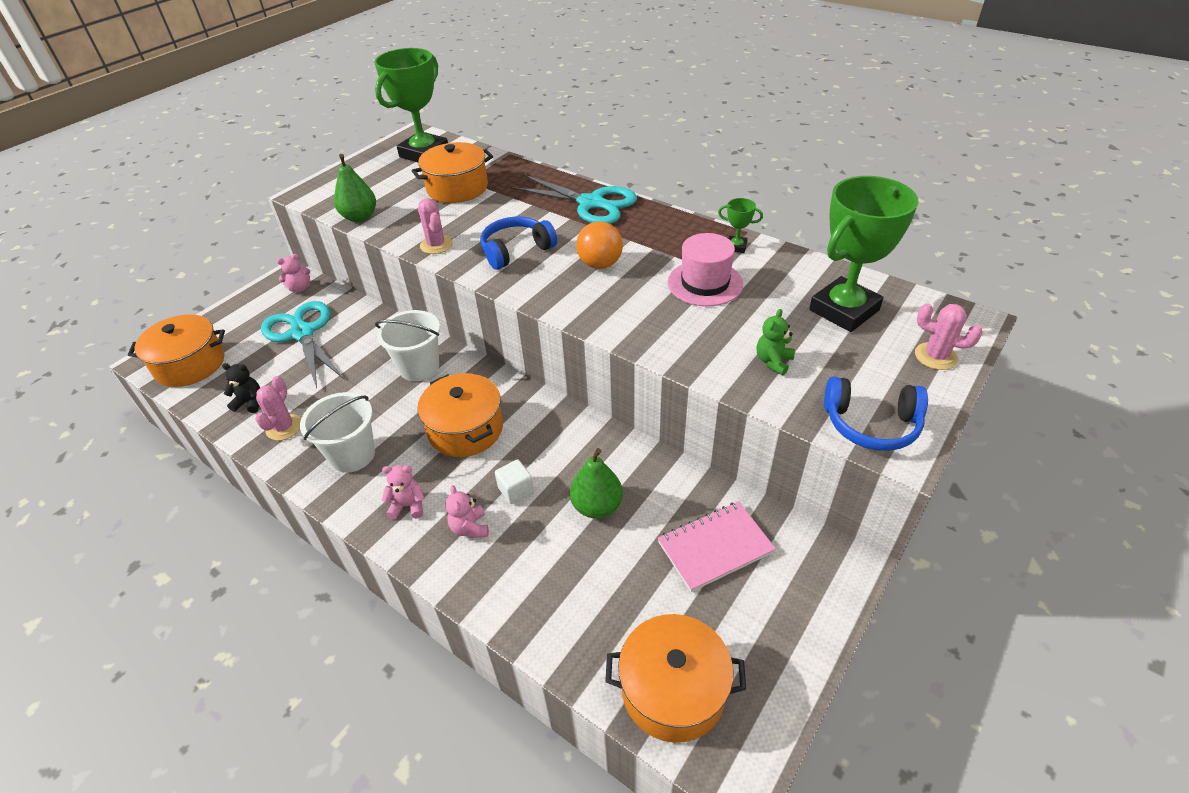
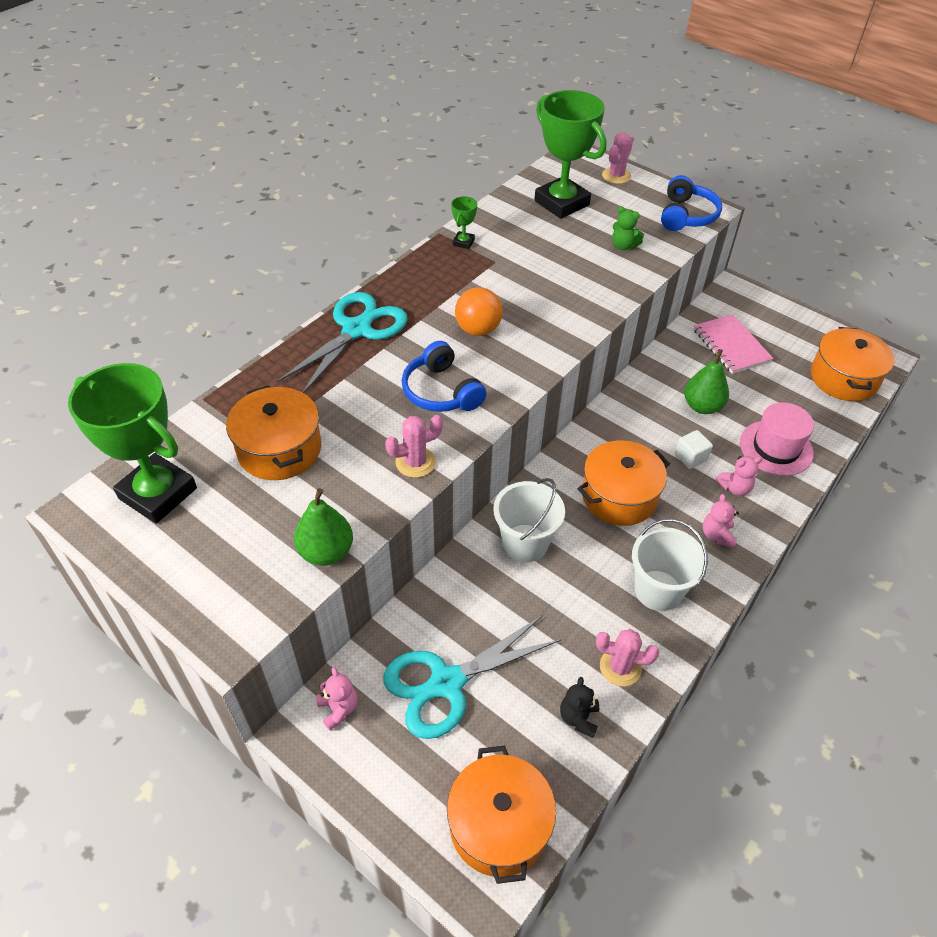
camera: 90 degrees left, 5 degrees up
(705, 283) = (518, 267): pink hat -> pink hat (776, 448)

